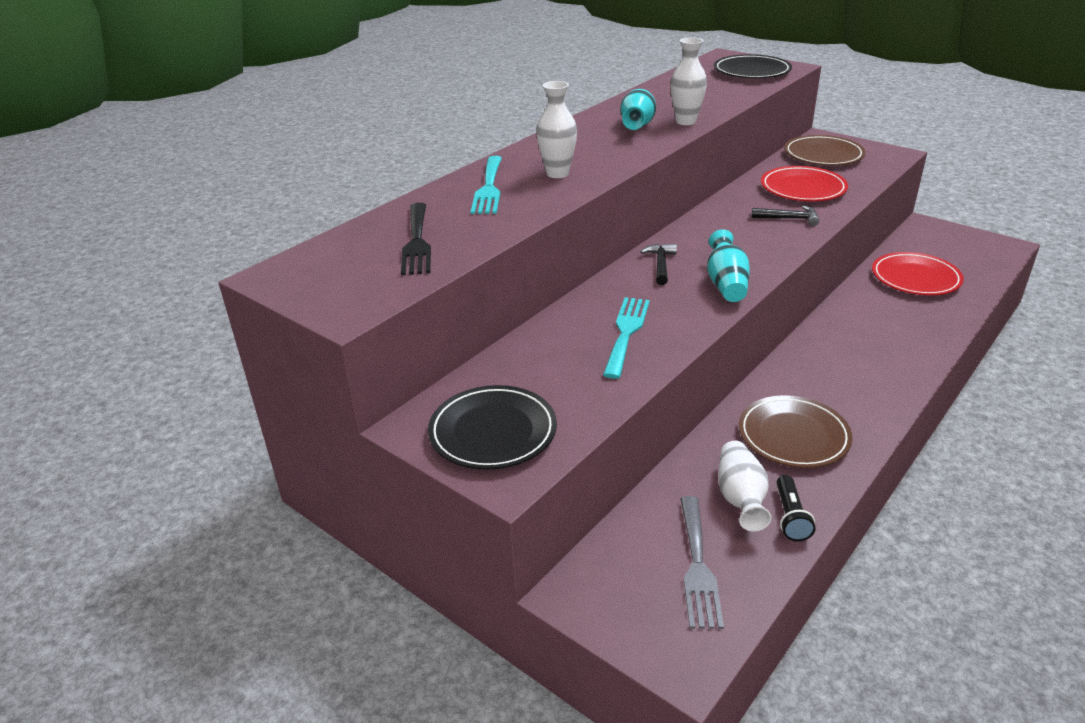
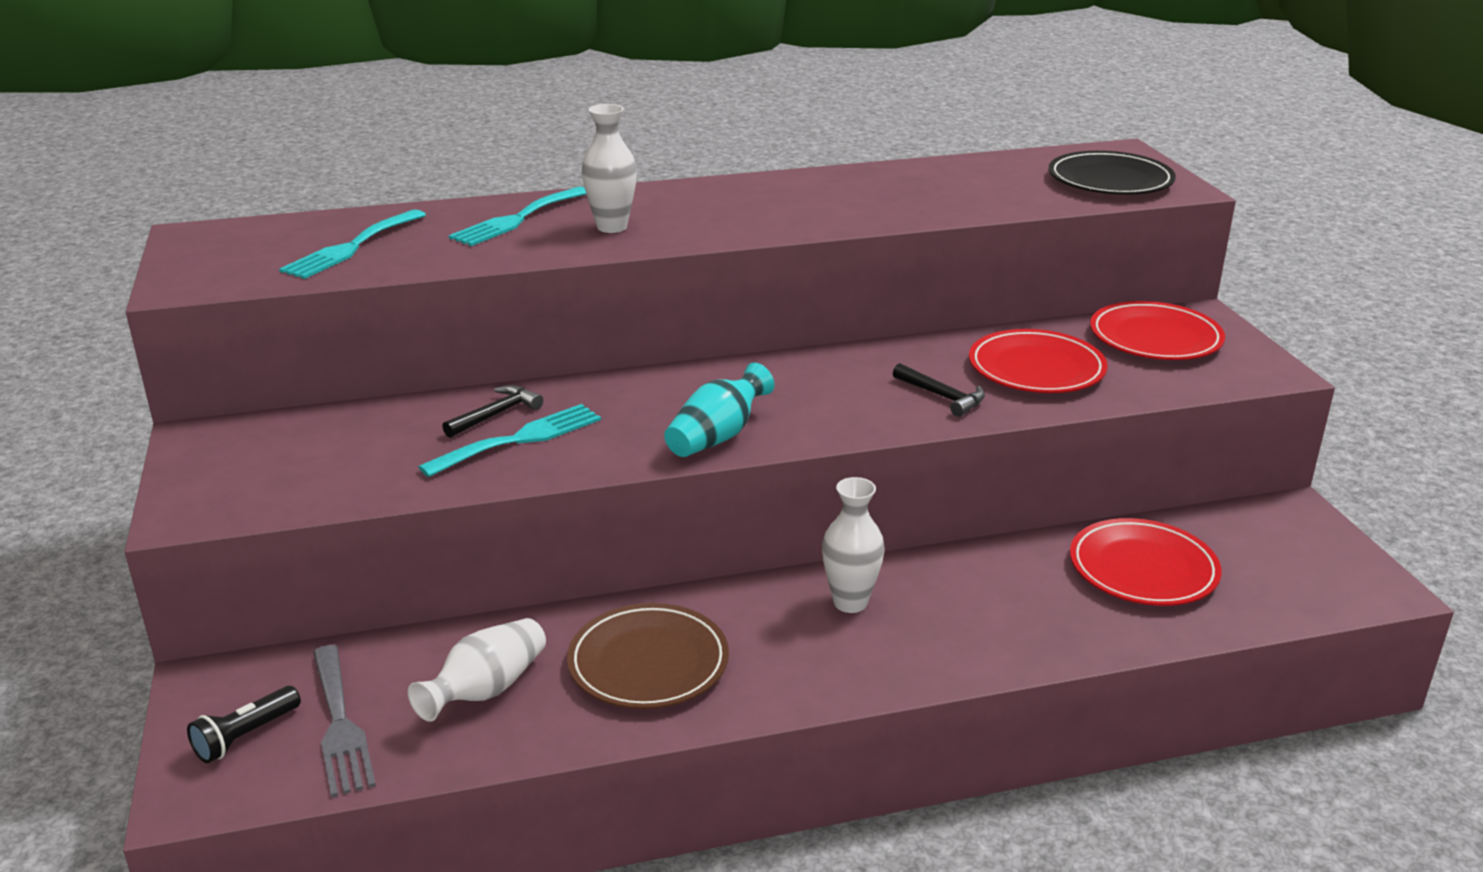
camera: 35 degrees right, 5 degrees down
(417, 242) = (351, 247): black fork -> turquoise fork
(493, 432) = (244, 471): black plate -> none
(637, 124) = (814, 202): turquoise vase -> none
(660, 265) = (687, 387): black hammer -> black hammer (496, 414)
(685, 121) = (878, 216): white vase -> white vase (850, 602)
(698, 566) = (340, 725): grey fork -> grey fork turned 60 degrees counterclockwise
(790, 517) = (502, 736): black flashlight -> black flashlight (245, 736)
(823, 155) = (1155, 338): brown plate -> red plate

